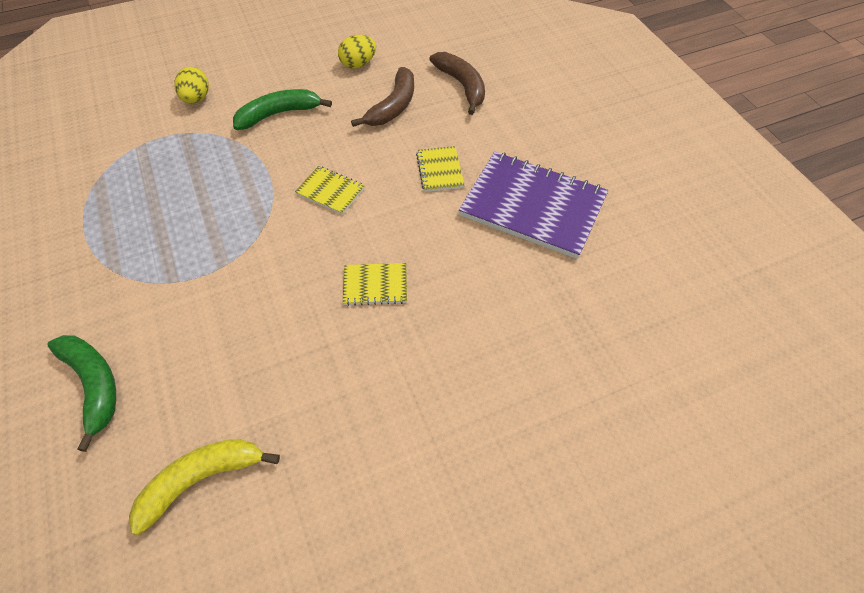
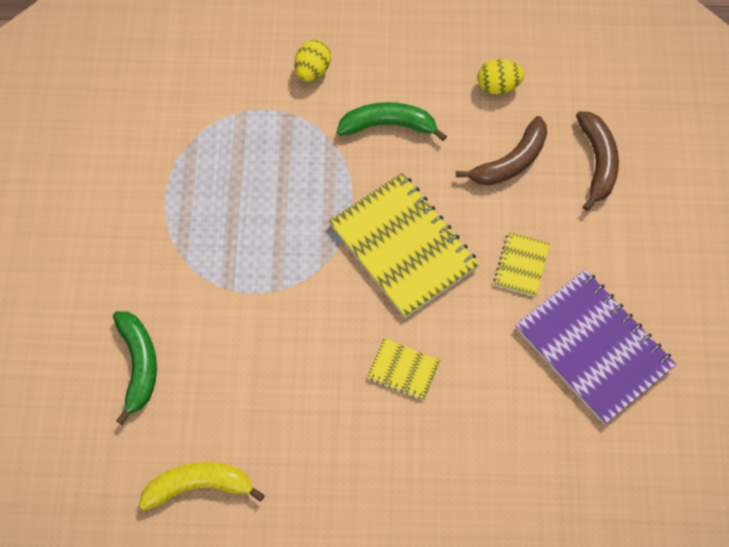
camera: 25 degrees right, 10 degrees up
(330, 191) = (403, 246): yellow notebook -> yellow notebook, size x2.16

